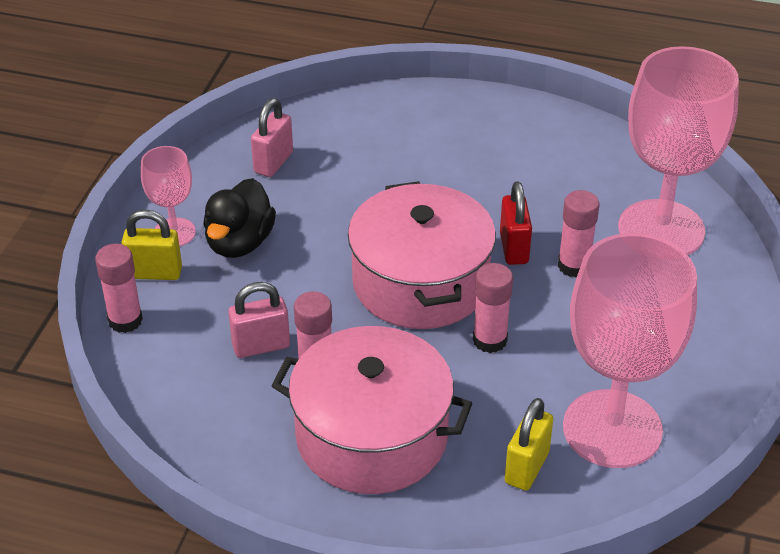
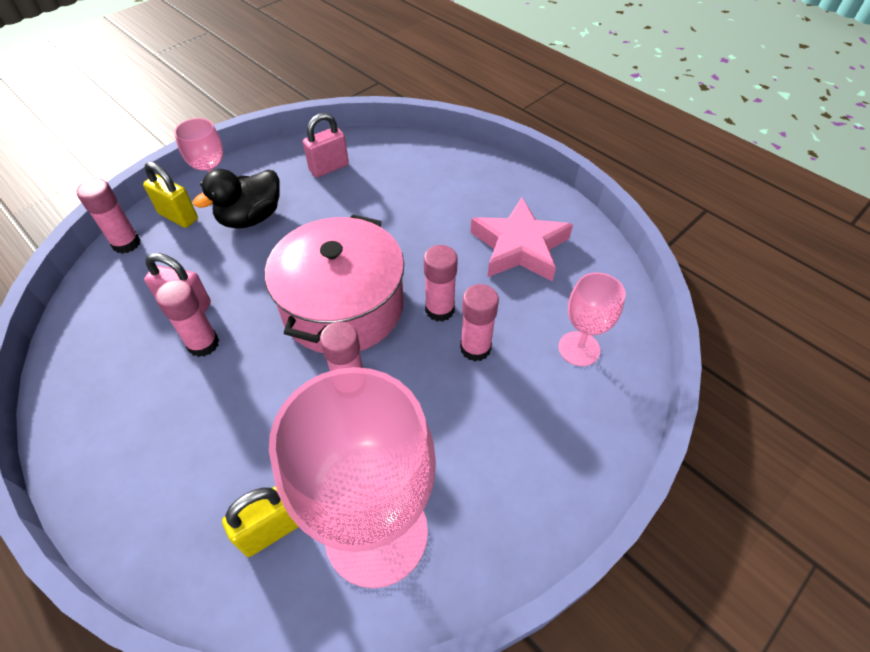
camera: 30 degrees right, 10 degrees up
(371, 436) = (185, 426): pink pot -> none
(514, 248) = (439, 309): red padlock -> pink glue stick
(540, 165) = (519, 247): none -> pink star
(661, 229) = (579, 348): pink goblet -> pink goblet, size x0.49

